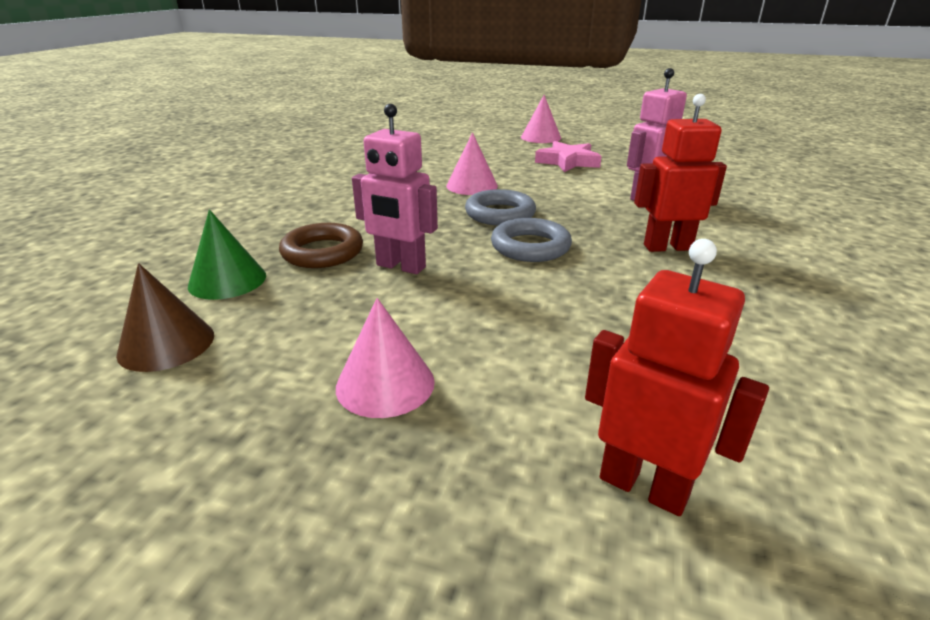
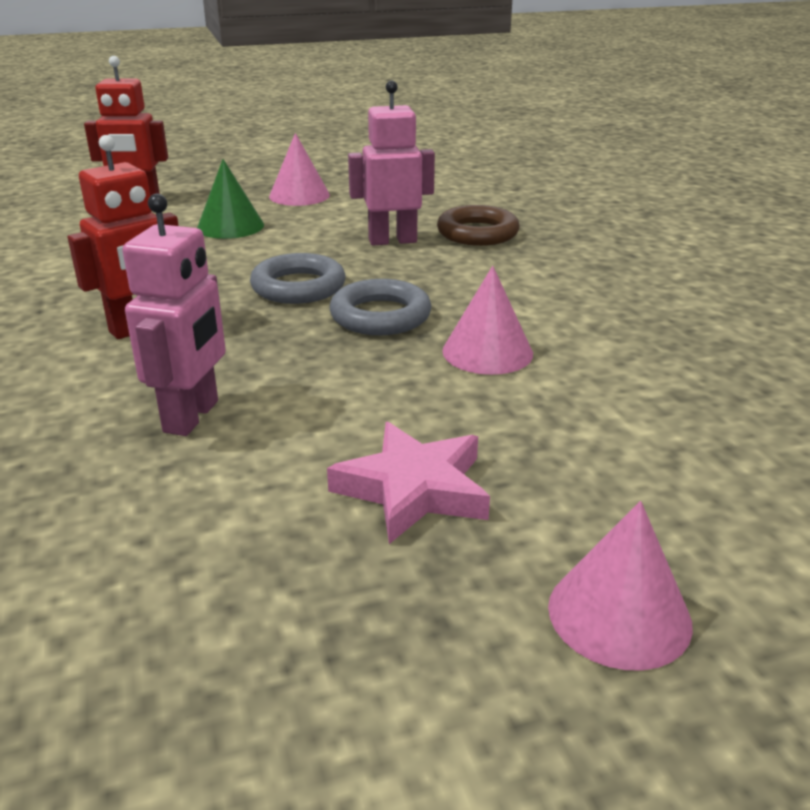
camera: 145 degrees right, 0 degrees up
(166, 344) = (447, 179): brown cone -> none
(227, 280) = (496, 203): green cone -> green cone (230, 226)

